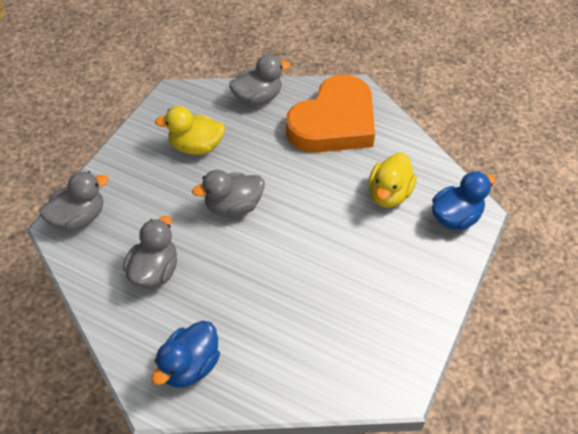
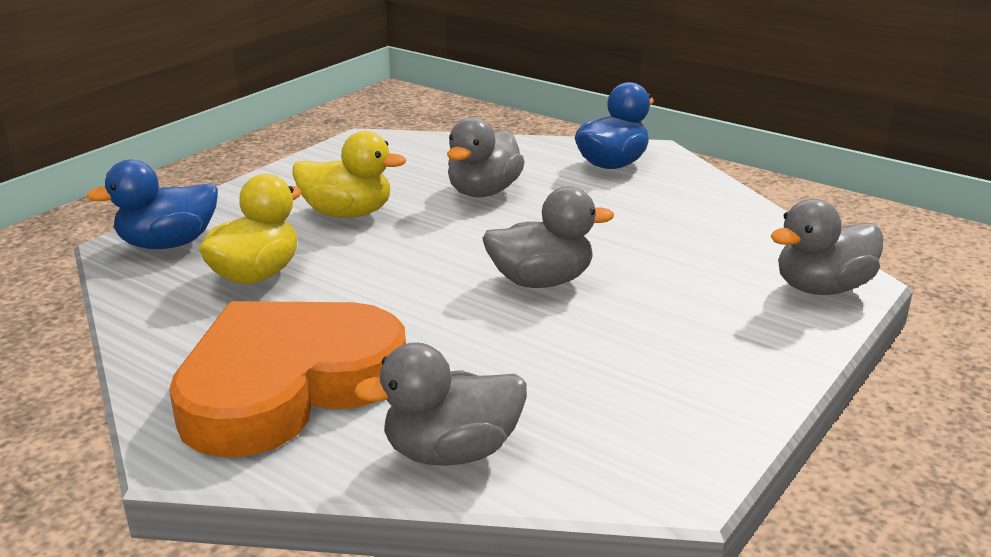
camera: 170 degrees left, 25 degrees down
(154, 271) = (671, 229): grey duck -> grey duck (483, 192)
(196, 146) = (612, 368): yellow duck -> yellow duck (347, 213)

